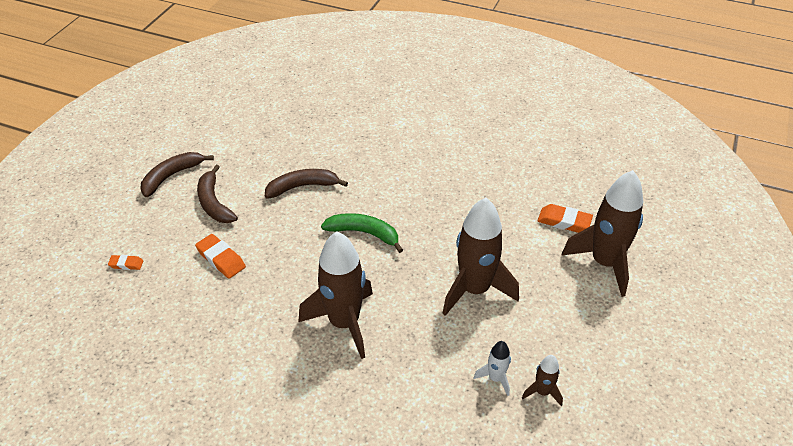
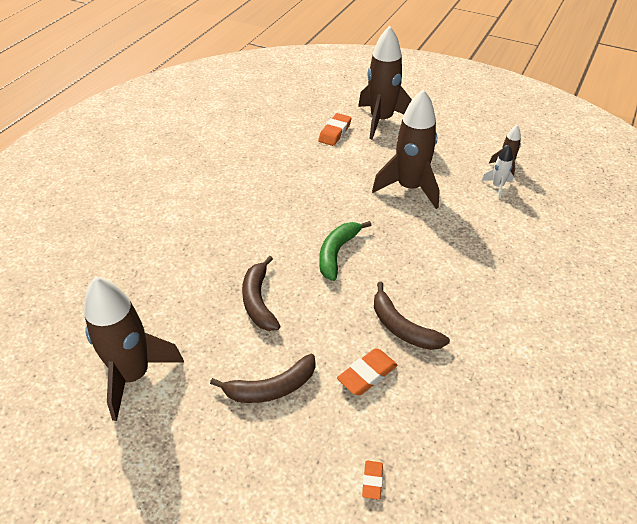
camera: 85 degrees left, 0 degrees up
(171, 176) = (208, 444): brown banana -> brown banana (402, 327)
(344, 323) = (451, 271): brown rocket -> brown rocket (133, 375)

